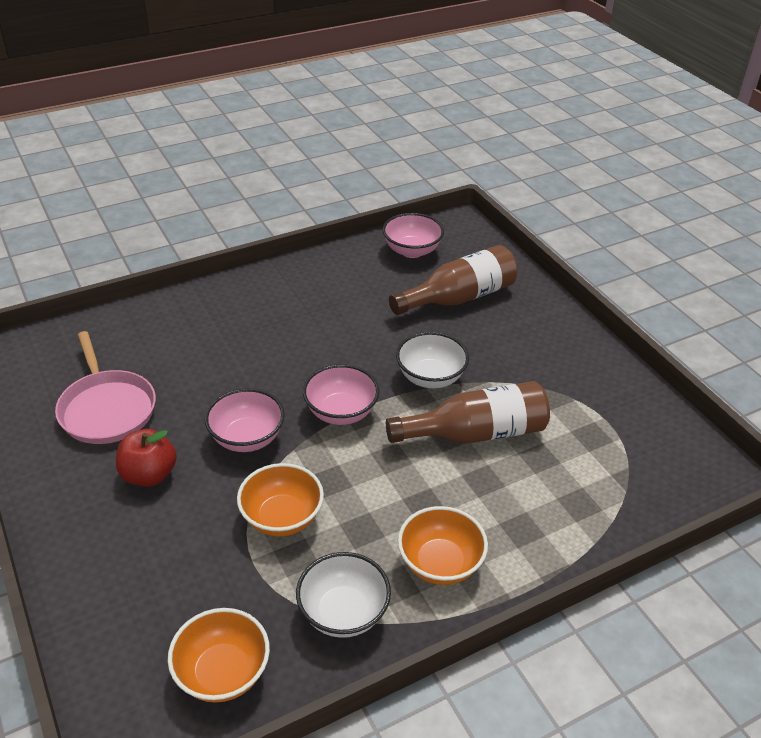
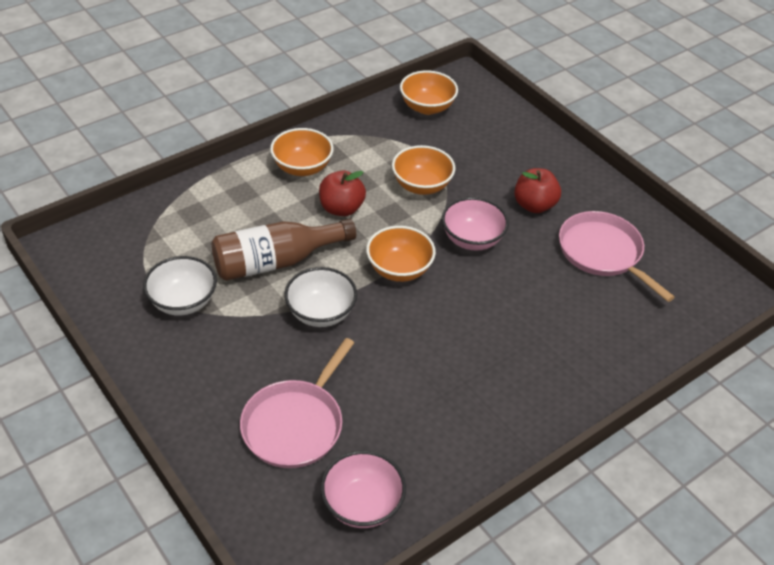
camera: 170 degrees right, 5 degrees up
(341, 412) = (399, 269): pink bowl -> orange bowl
(343, 613) = (363, 138): white bowl -> white bowl (183, 302)
(394, 493) = (341, 208): none -> red apple
(459, 297) = (295, 425): brown bottle -> pink pan

